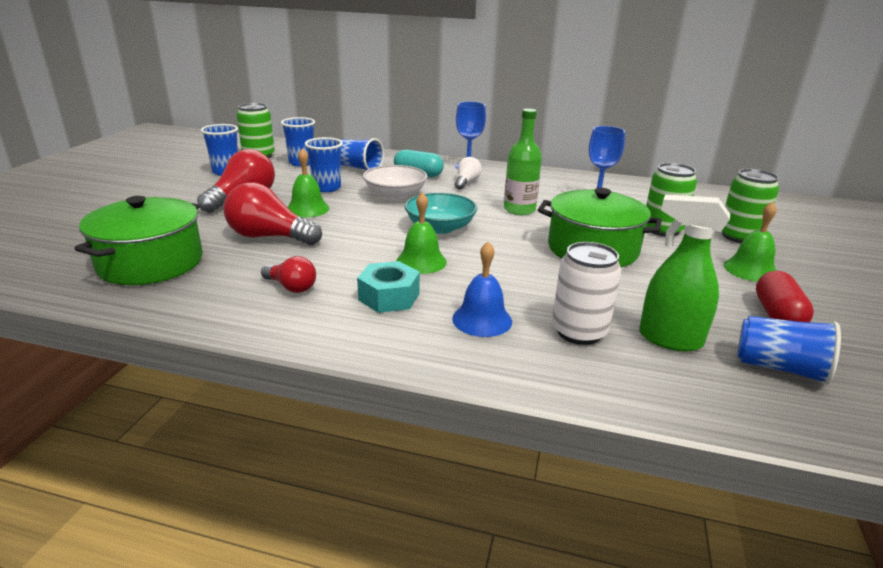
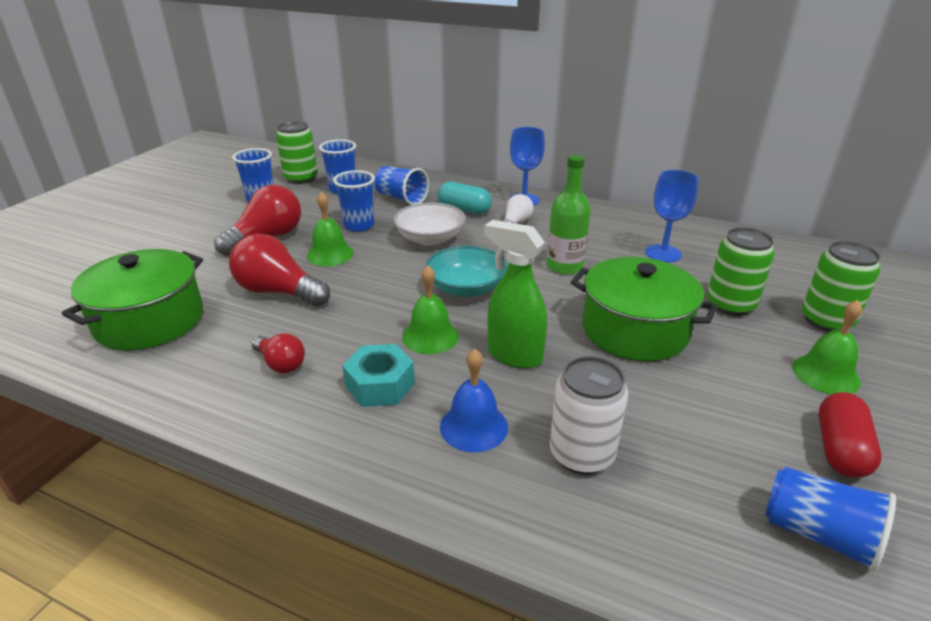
camera: 10 degrees right, 5 degrees up
(669, 339) = (688, 475): green spray bottle -> green spray bottle (514, 355)

